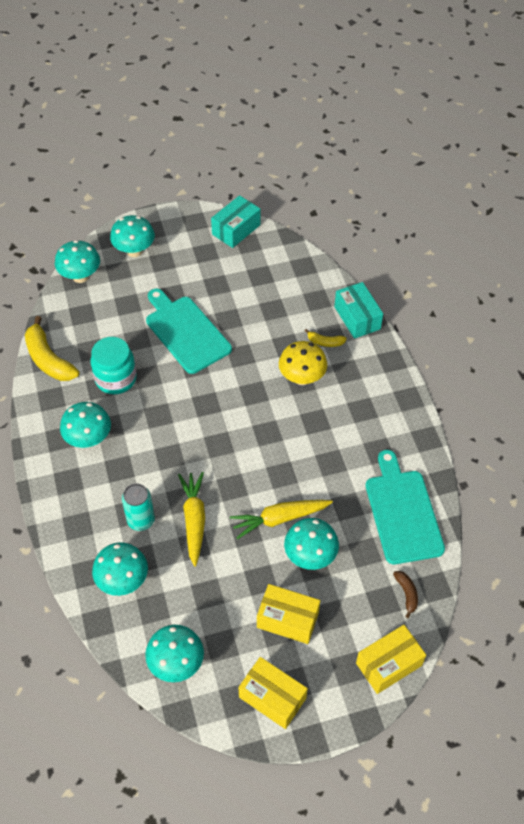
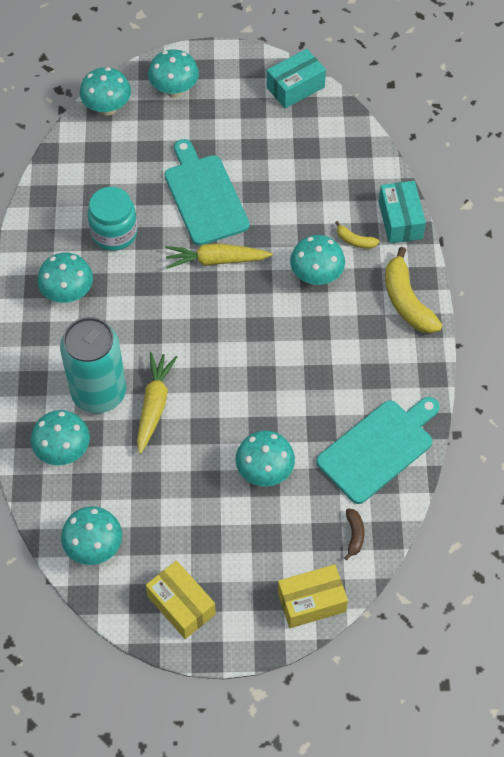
camera: 15 degrees right, 5 degrees up
(48, 359) = (48, 196): yellow banana -> yellow banana (406, 301)
(141, 520) = (99, 392): turquoise can -> turquoise can, size x1.84
(280, 519) = (244, 425): yellow carrot -> yellow carrot (216, 260)
(287, 619) = (221, 531): yellow box -> none
(302, 378) = (316, 276): yellow mushroom -> turquoise mushroom
(402, 512) = (378, 448): turquoise cutting board -> turquoise cutting board turned 45 degrees clockwise

